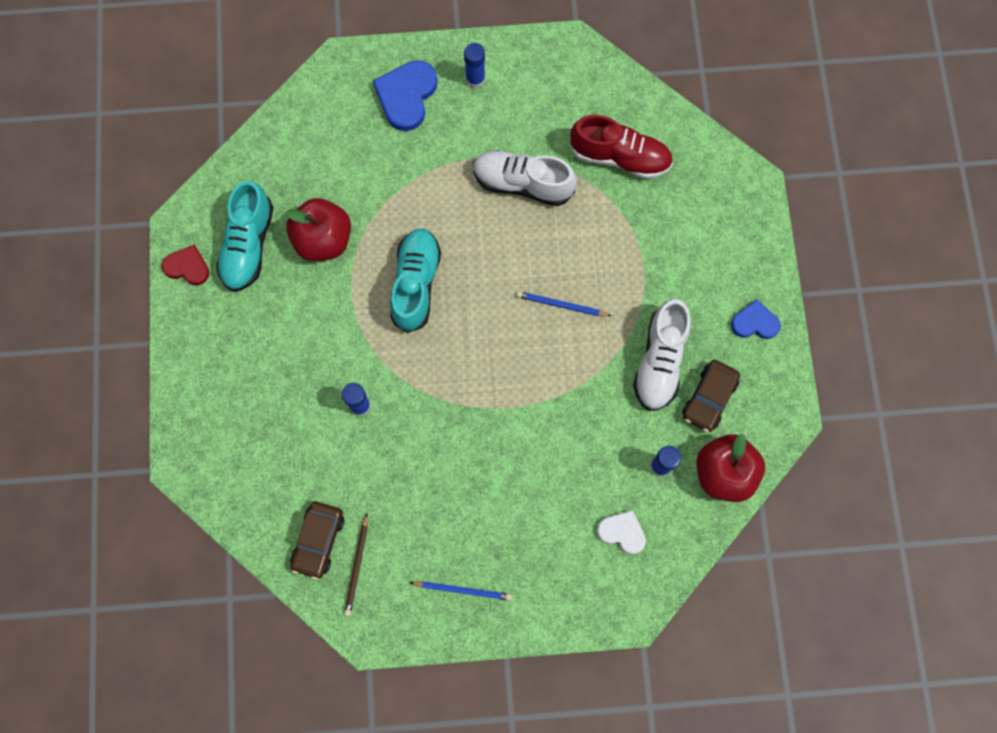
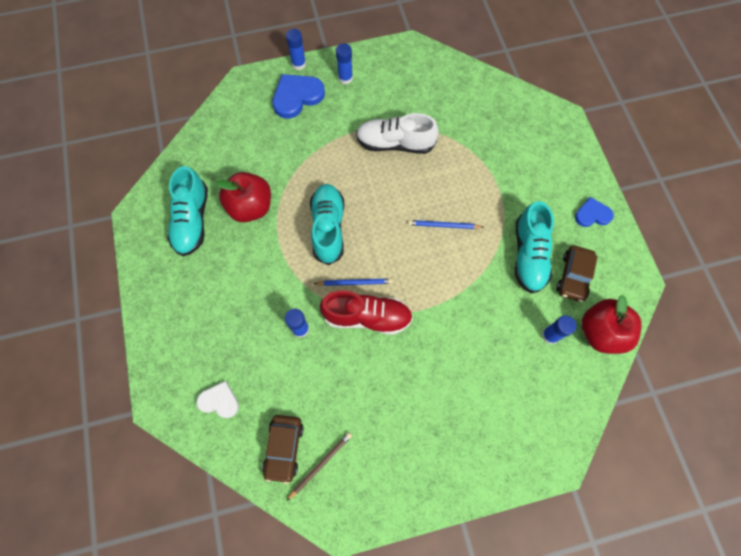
camera: 10 degrees left, 5 degrees down
(187, 267) = (145, 244): red heart -> none
(357, 566) = (320, 464): brown pencil -> brown pencil turned 135 degrees counterclockwise
(406, 96) = (297, 97): blue heart -> blue heart turned 45 degrees clockwise
(417, 48) = (298, 64): none -> blue glue stick
(463, 590) = (413, 468): blue pencil -> blue pencil (355, 282)
(619, 157) = (462, 115): red shoe -> red shoe (367, 317)
(622, 532) = (533, 395): white heart -> white heart (219, 401)
(660, 361) = (528, 255): white shoe -> turquoise shoe

